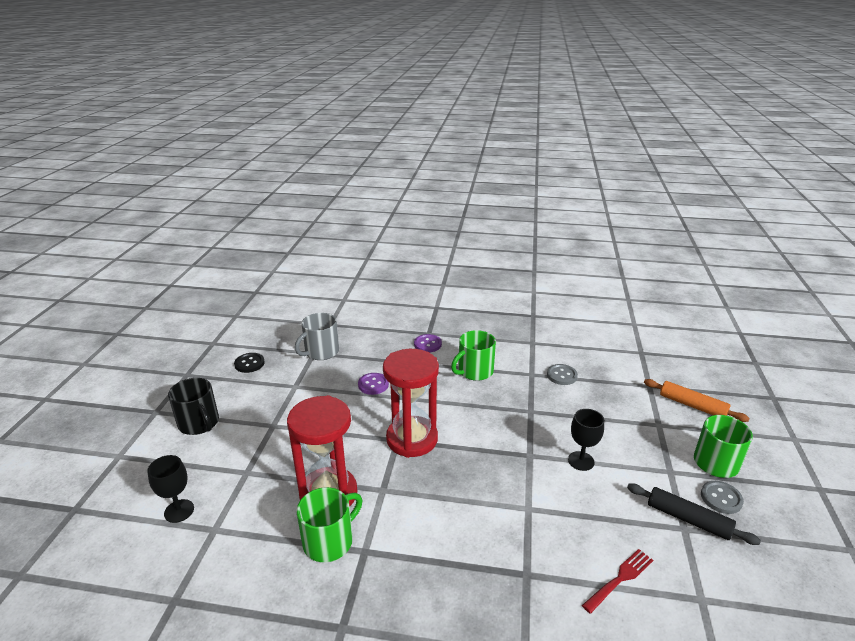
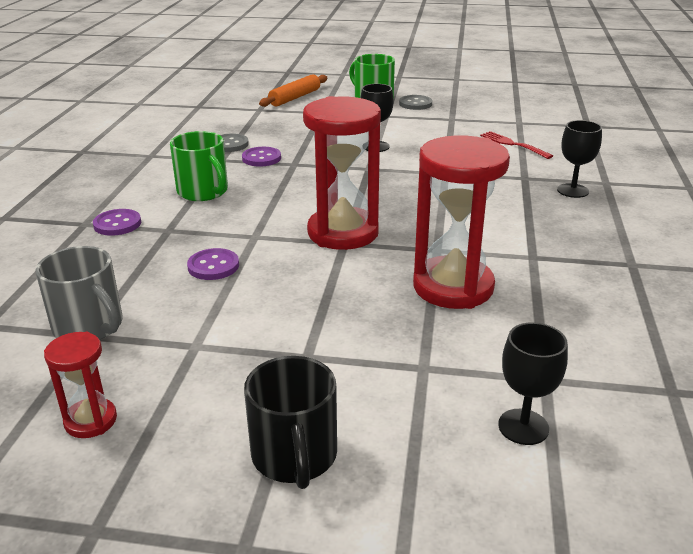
camera: 90 degrees left, 0 degrees up
(199, 423) = (294, 456): black mug -> black mug turned 120 degrees clockwise
(249, 364) = (91, 421): black button -> red hourglass
(329, 541) = (528, 280): green mug -> none
(498, 614) = (572, 191): none -> black goblet
(538, 393) = (261, 158): none -> purple button
(688, 519) = (441, 116): black rolling pin -> none

